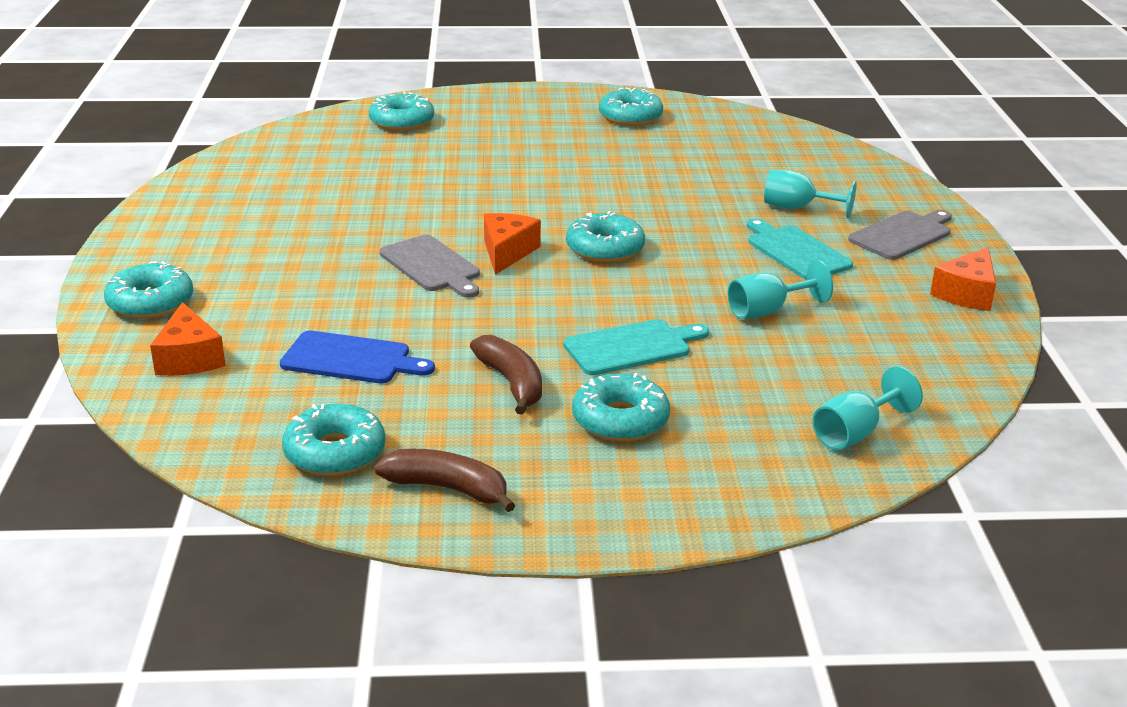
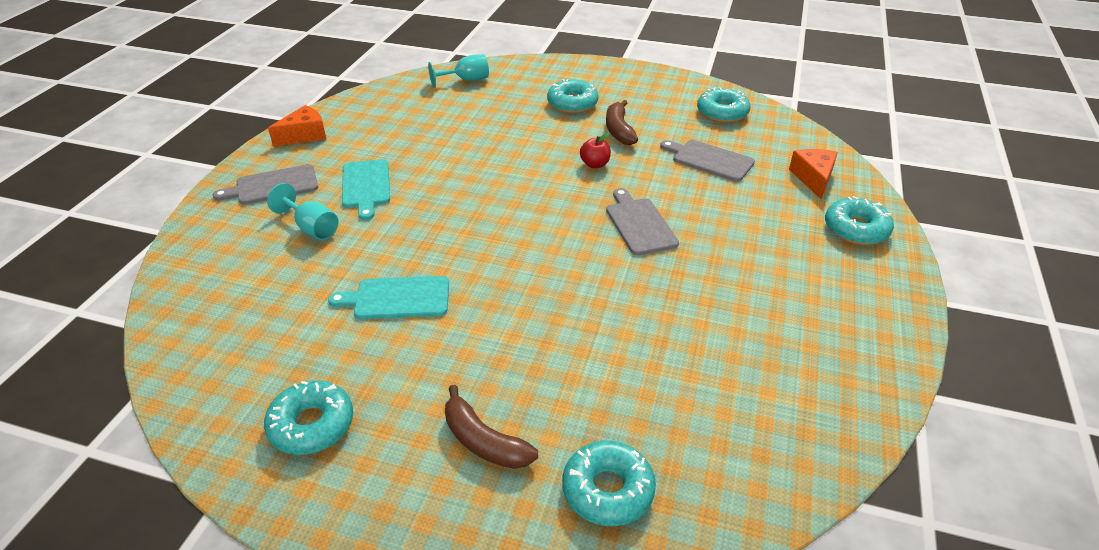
camera: 160 degrees left, 10 degrees up
(351, 359) = (709, 160): blue cutting board -> grey cutting board
(448, 488) = (670, 90): brown banana -> brown banana (484, 441)
(507, 252) = (576, 226): orange cheese -> none
(522, 324) = (595, 164): none -> red apple
(605, 249) = (499, 215): turquoise donut -> none
(632, 347) = (538, 138): turquoise cutting board -> turquoise cutting board (397, 298)
(767, 311) = (437, 146): turquoise goblet -> none

